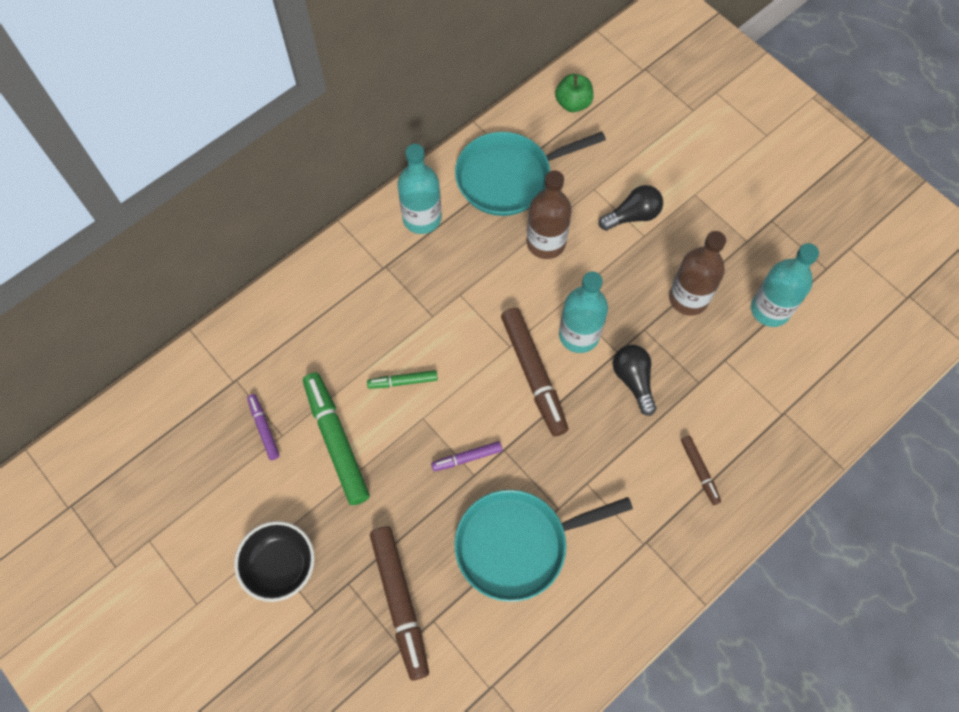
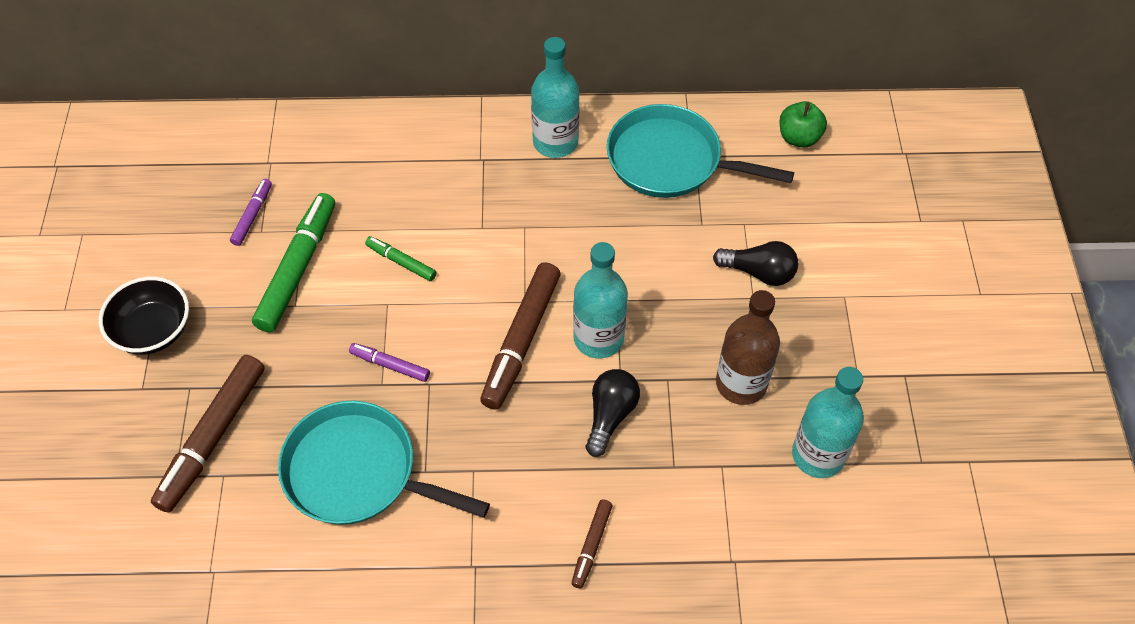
camera: 40 degrees right, 10 degrees down
(546, 243) = (648, 238): brown bottle -> none

